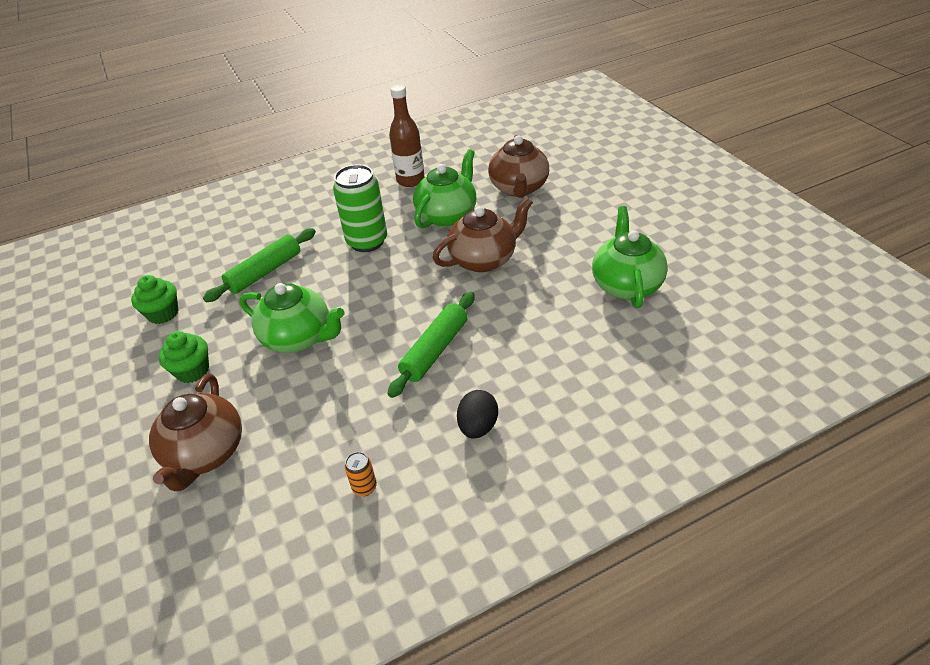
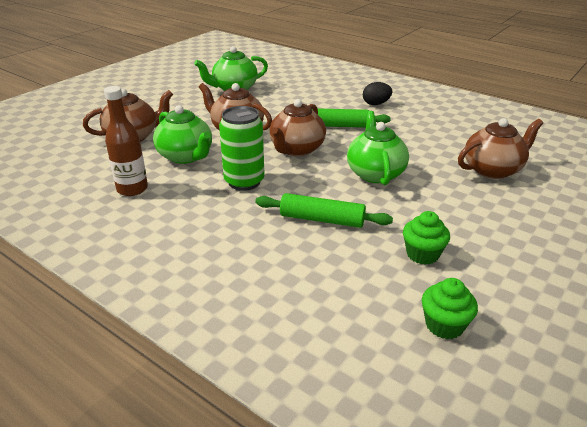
camera: 120 degrees left, 10 degrees down
(192, 371) = (452, 205): green cupcake -> green cupcake (444, 325)
(364, 487) = (444, 120): orange can -> none
(401, 294) = (296, 149): none -> brown teapot
(447, 215) = (186, 156): green teapot -> green teapot turned 135 degrees counterclockwise

